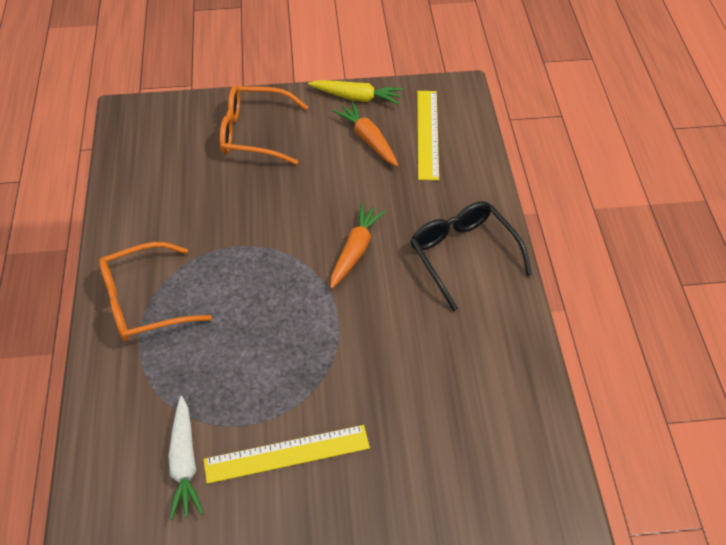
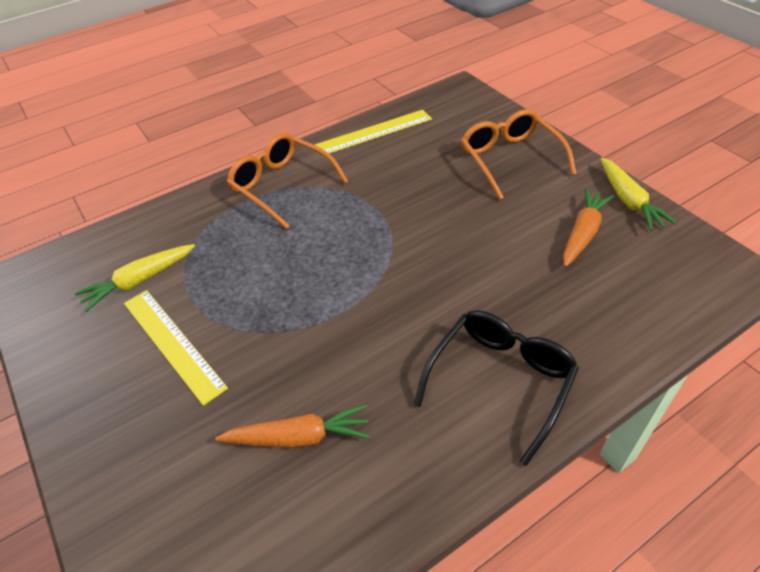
camera: 65 degrees right, 5 degrees down
(185, 463) = (139, 281): white carrot -> yellow carrot
(355, 250) = (433, 287): orange carrot -> orange carrot (299, 437)
(427, 134) = (641, 274): yellow ruler -> yellow ruler (374, 132)

